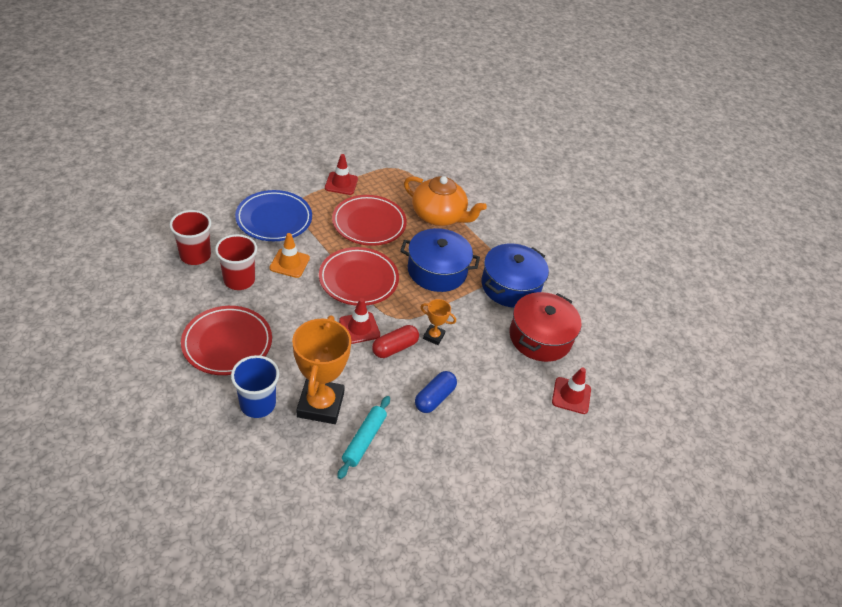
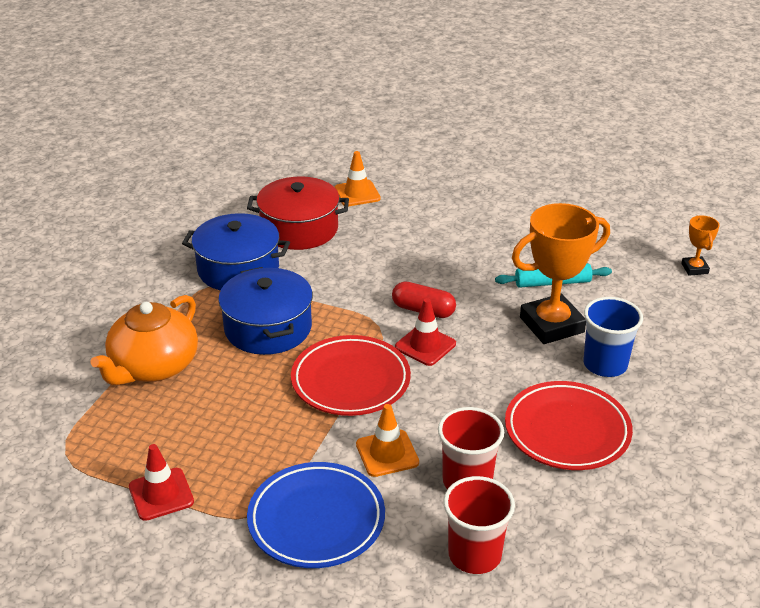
camera: 115 degrees left, 10 degrees down
(369, 223) = (232, 421): red plate -> none
(433, 336) = (376, 292): orange trophy -> orange trophy (694, 268)
(434, 398) = (455, 263): blue capsule -> none
(439, 216) = (153, 367): orange teapot -> orange teapot turned 150 degrees counterclockwise
(571, 395) = (357, 194): red traffic cone -> orange traffic cone

